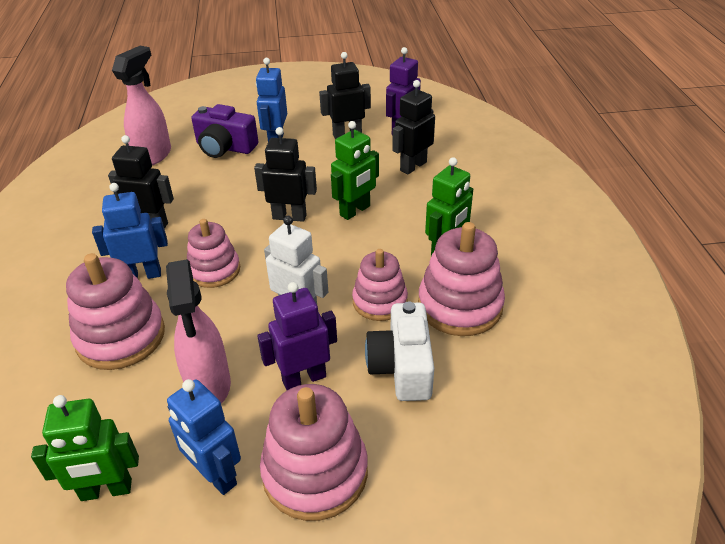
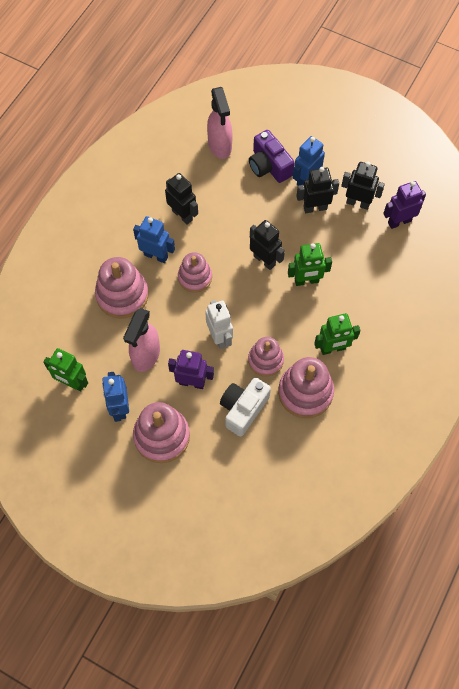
camera: 35 degrees right, 25 degrees up
(153, 155) = (220, 146): pink spray bottle -> pink spray bottle turned 105 degrees clockwise
(413, 166) = (375, 263): black robot -> black robot (315, 208)

